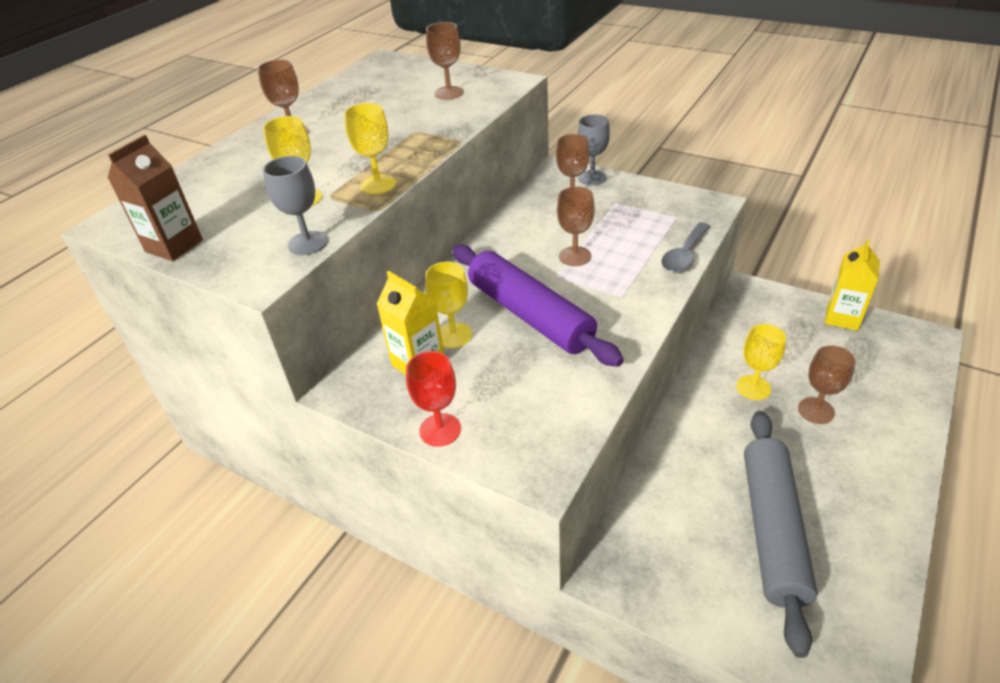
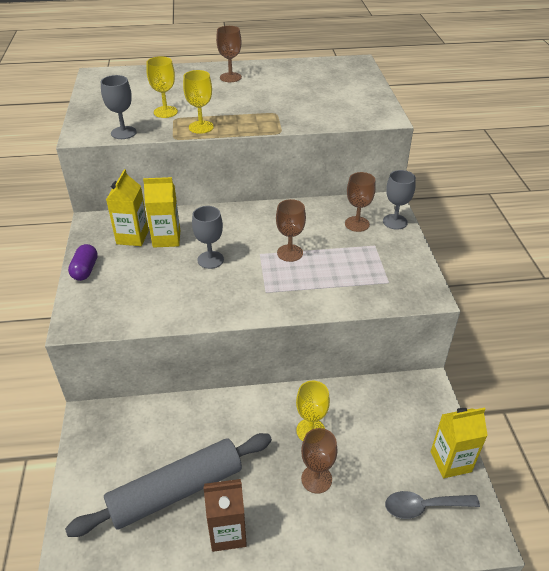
camera: 50 degrees right, 0 degrees up
(174, 246) = (91, 99): brown carton -> brown carton (227, 532)
(440, 430) = (85, 270): red goblet -> purple capsule
(449, 93) = (339, 102): brown goblet -> none
(453, 335) = (166, 239): yellow goblet -> yellow carton
(530, 315) = (210, 260): purple rolling pin -> grey goblet
(684, 255) = (342, 304): grey spoon -> grey spoon (424, 507)

